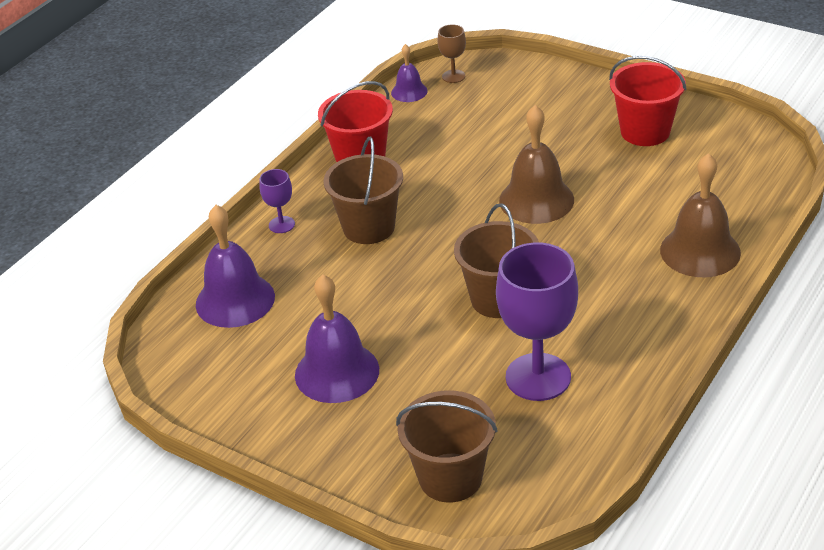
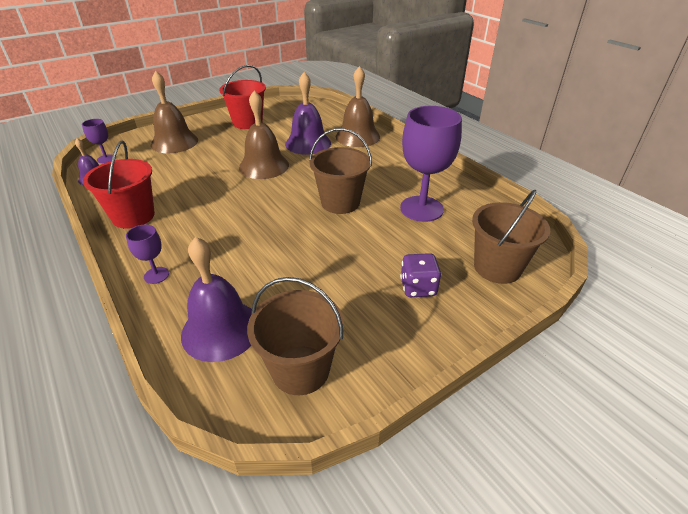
camera: 70 degrees left, 0 degrees up
(337, 372) = (358, 292): purple bell -> purple bell (308, 143)
(369, 227) = (213, 233): brown bucket -> brown bucket (300, 369)
(371, 416) = (418, 287): none -> purple dice
(453, 76) = (106, 159): brown goblet -> purple goblet
(534, 101) = (174, 142): none -> brown bell

